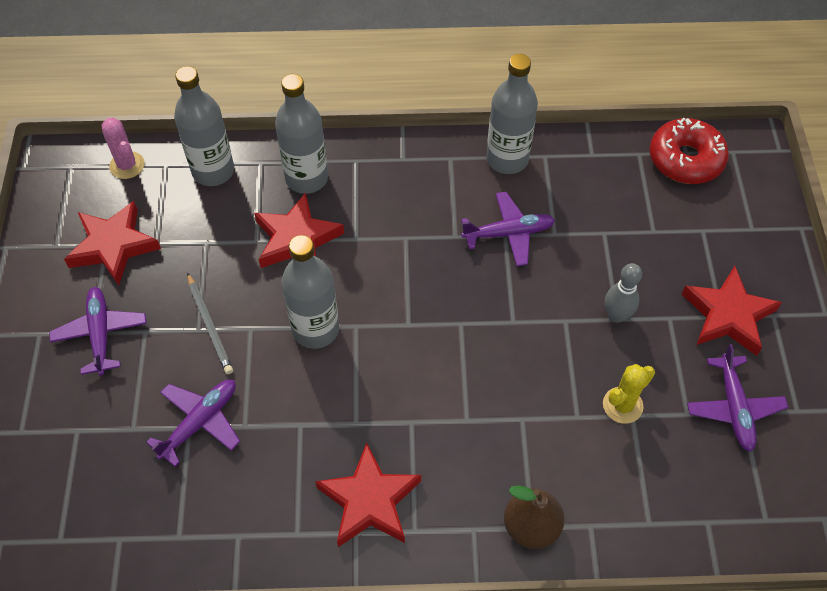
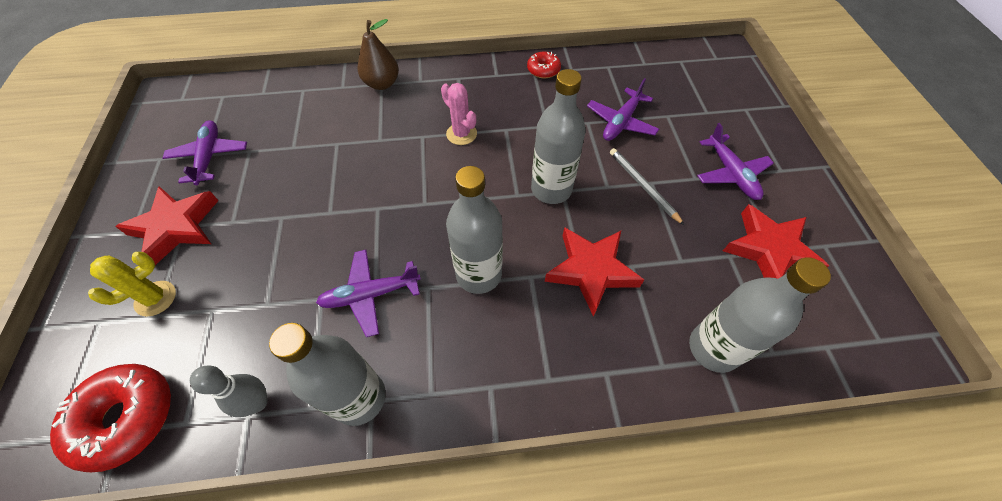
camera: 175 degrees right, 0 degrees up
(127, 165) = (817, 348): pink cactus -> pink cactus (461, 134)
(281, 537) = (543, 70): none -> red donut
(306, 178) = (601, 347): grey bottle -> grey bottle (479, 274)
(369, 501) = (490, 89): red star -> none
(616, 315) = (281, 220): grey bowling pin -> grey bowling pin (258, 402)
(622, 405) = (298, 153): yellow cactus -> yellow cactus (155, 298)

